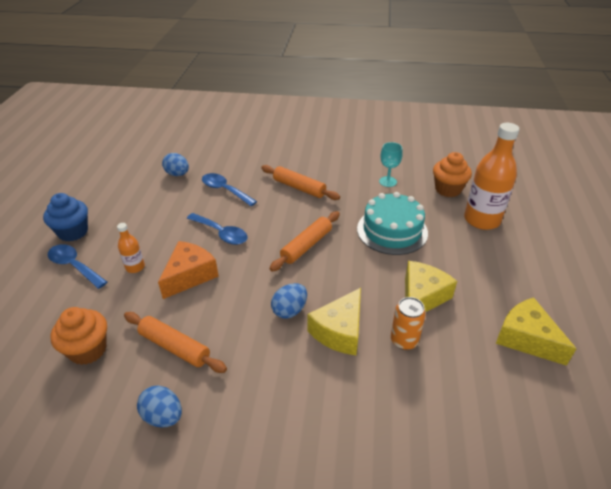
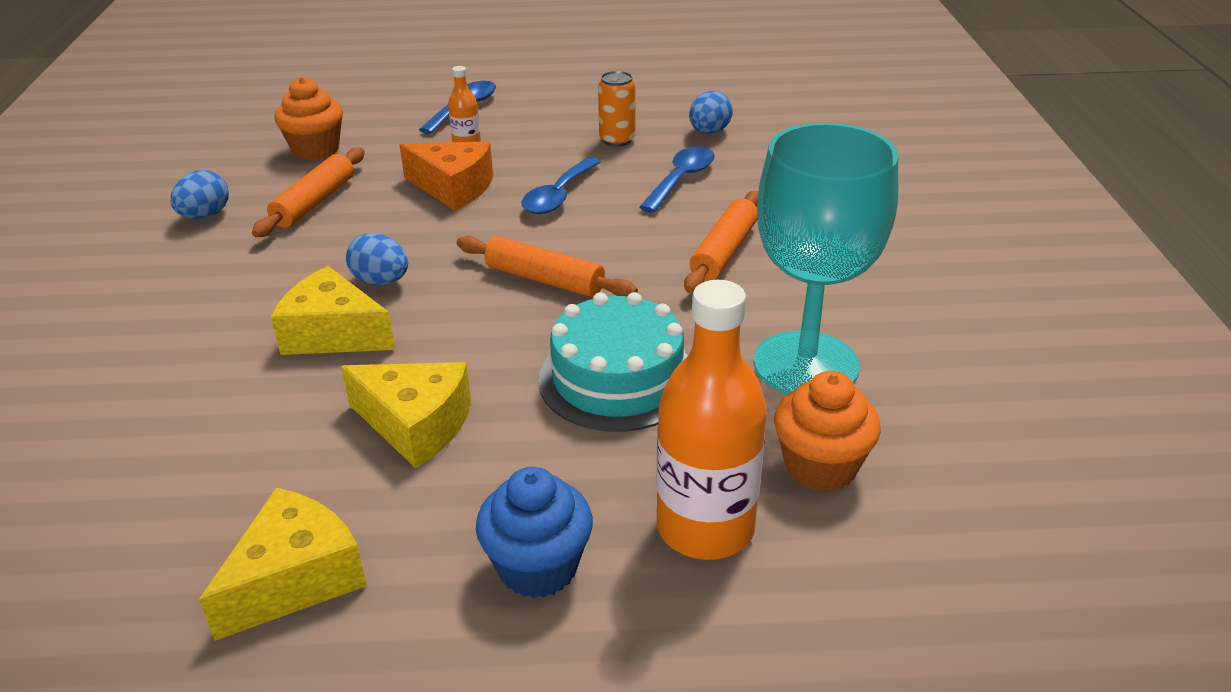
camera: 80 degrees right, 5 degrees down
(73, 232) = (533, 91): blue cupcake -> blue cupcake (538, 567)
(388, 181) = (806, 364): turquoise goblet -> turquoise goblet, size x2.37
(404, 340) = (306, 405): orange can -> orange can (617, 140)

